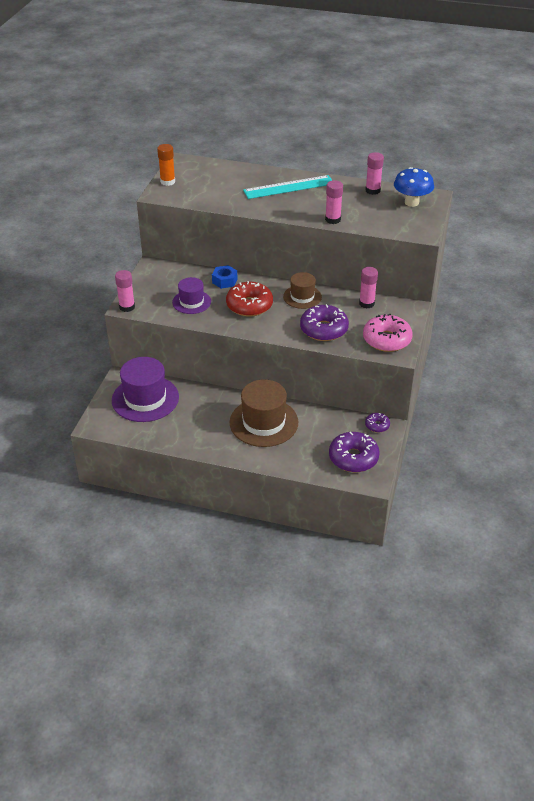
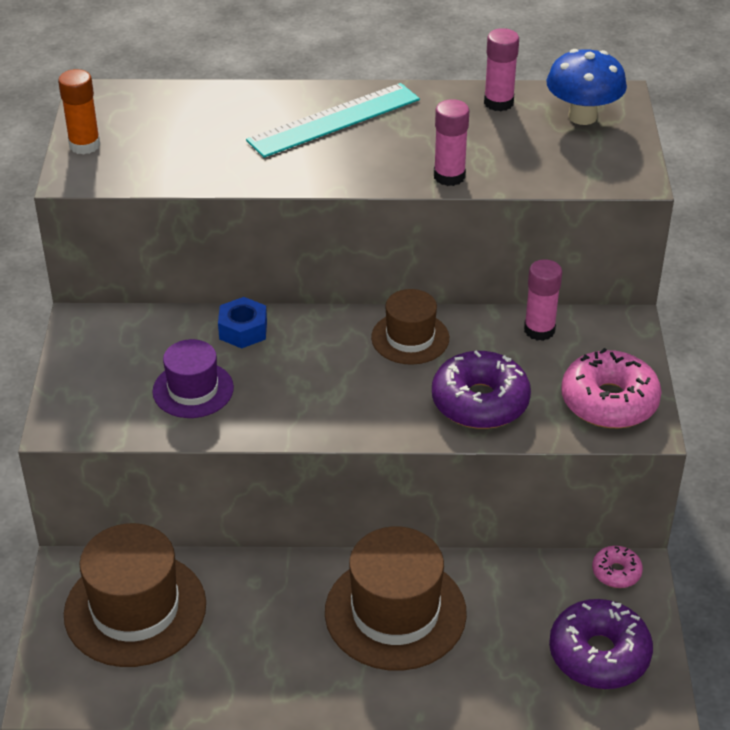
camera: 15 degrees left, 0 degrees up
(127, 307) = (61, 426): pink glue stick -> none
(145, 399) = (135, 609): purple hat -> brown hat
(249, 305) = (313, 376): red donut -> none
(377, 425) = (616, 572): purple donut -> pink donut

